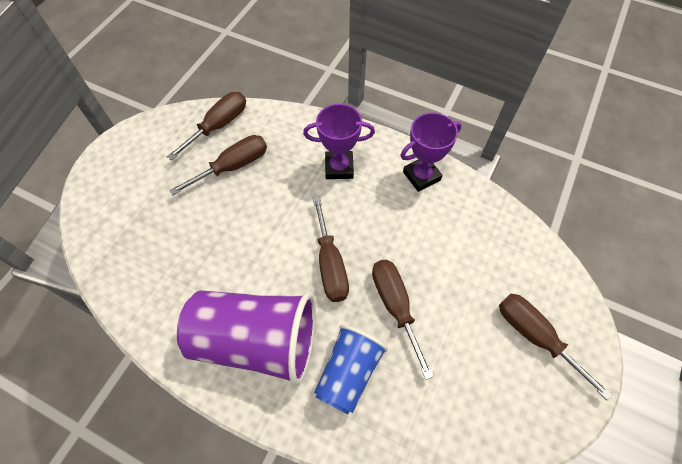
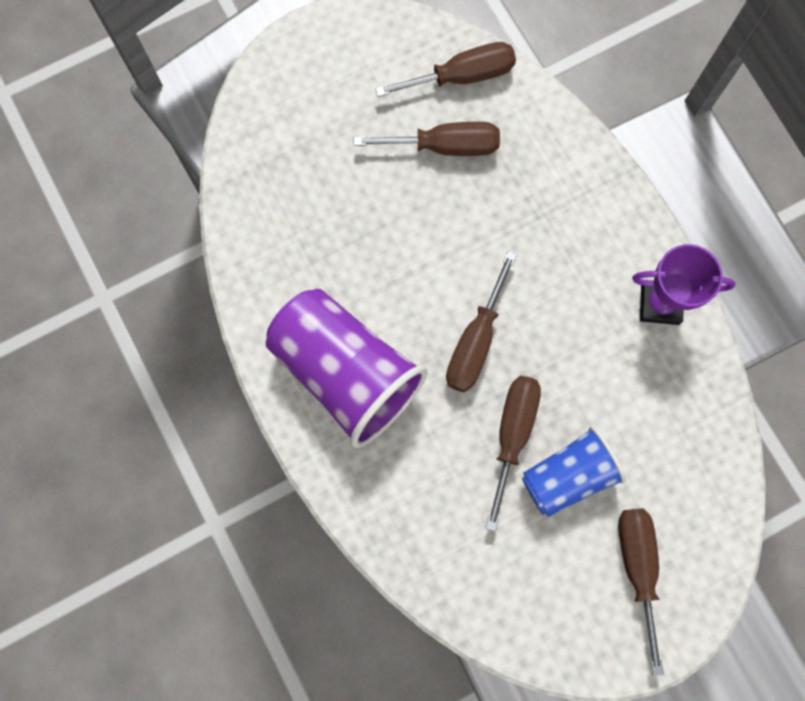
camera: 35 degrees right, 15 degrees up
(339, 167) = (568, 228): purple trophy -> none
(348, 373) = (416, 468): blue cup -> blue cup (567, 476)

